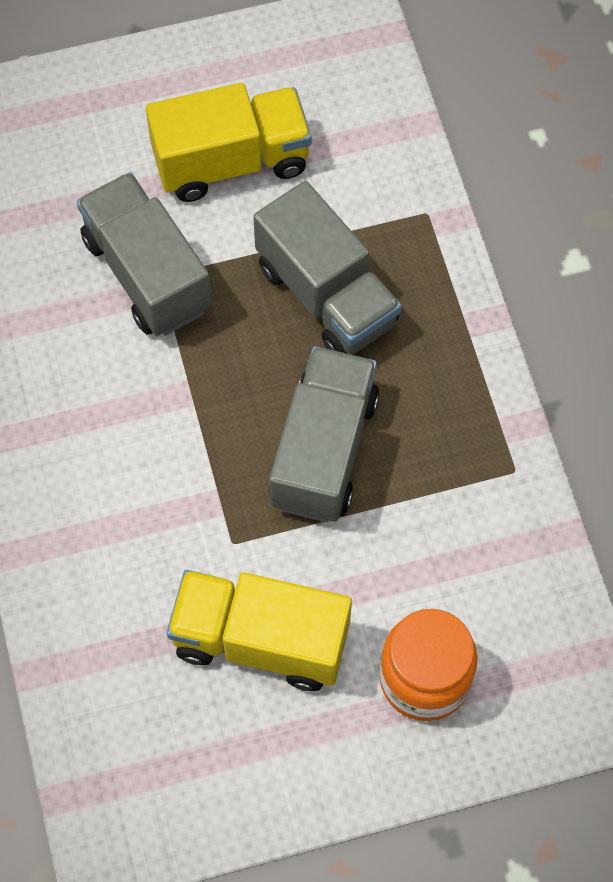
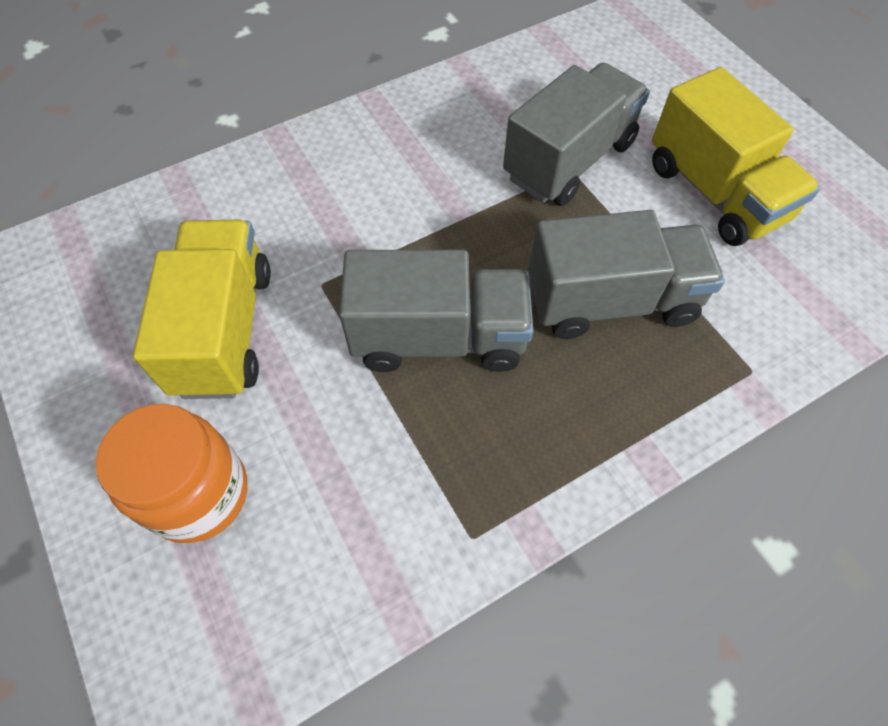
camera: 75 degrees right, 5 degrees down
(326, 295) = (611, 301): grey truck -> grey truck turned 135 degrees counterclockwise

